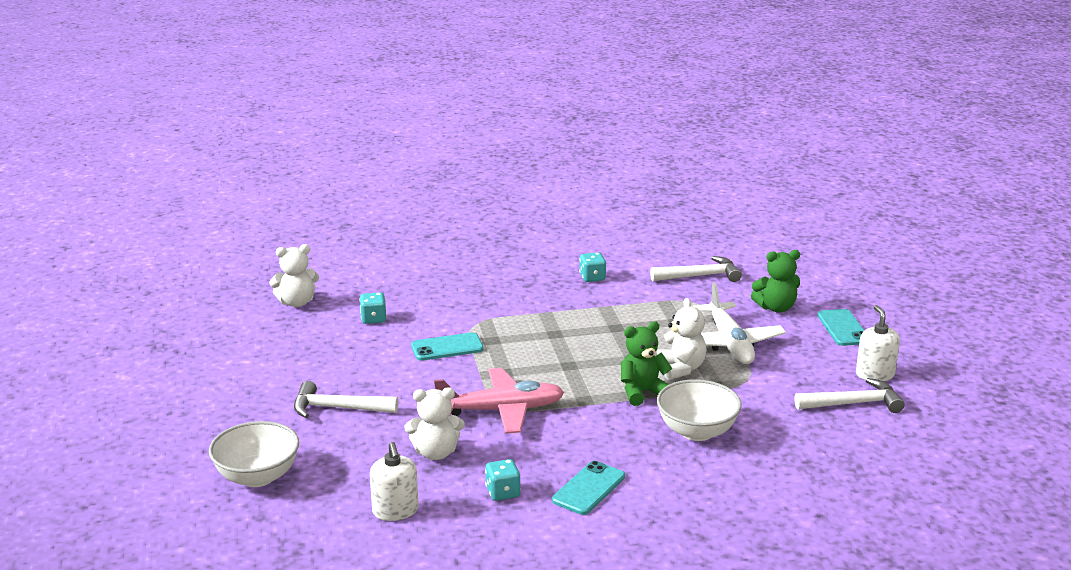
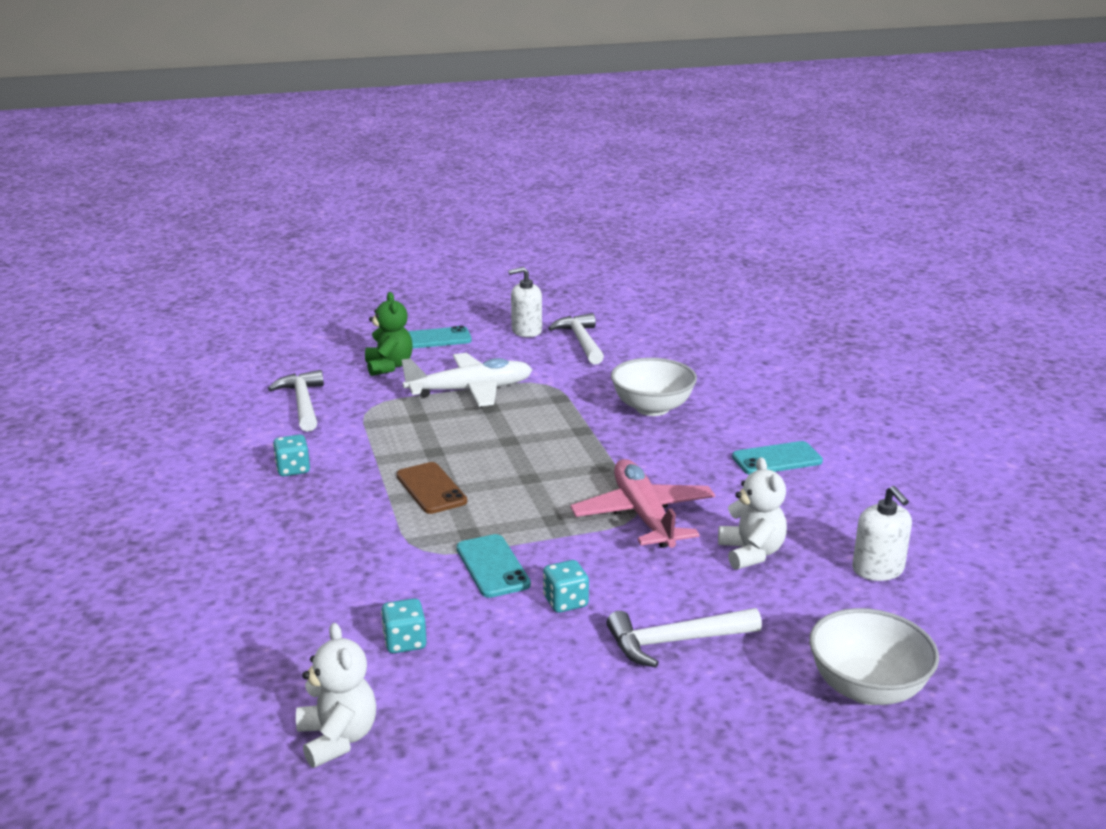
camera: 95 degrees left, 0 degrees up
(337, 408) = (675, 642): white hammer -> white hammer turned 75 degrees clockwise
(395, 511) = (878, 569): white soap dispenser -> white soap dispenser turned 90 degrees clockwise
(502, 492) = (808, 505): turquoise dice -> turquoise dice (565, 602)
(557, 326) = (431, 489): none -> brown phone
(589, 488) = (777, 459): turquoise phone -> turquoise phone turned 45 degrees counterclockwise
(642, 392) = (583, 435): green teddy bear -> none
(681, 369) = (528, 415): white teddy bear -> none

